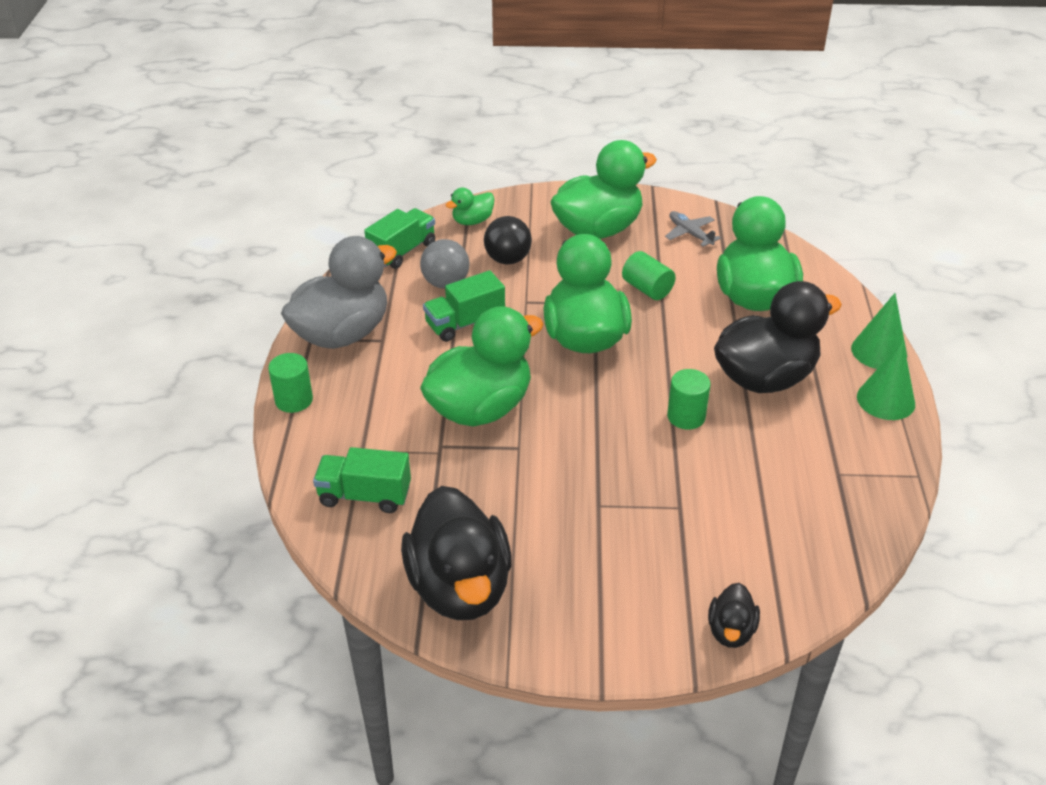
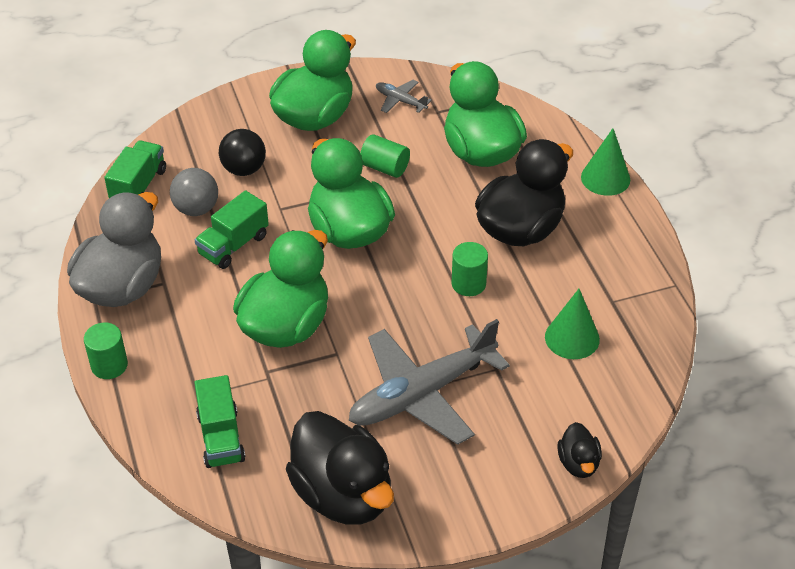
camera: 20 degrees left, 5 degrees up
(364, 495) = (221, 437): green truck -> green truck turned 90 degrees counterclockwise
(472, 221) = (191, 137): green duck -> none
(589, 510) = (422, 394): none -> grey plane
(885, 400) = (626, 223): green cone -> green cone (572, 338)

